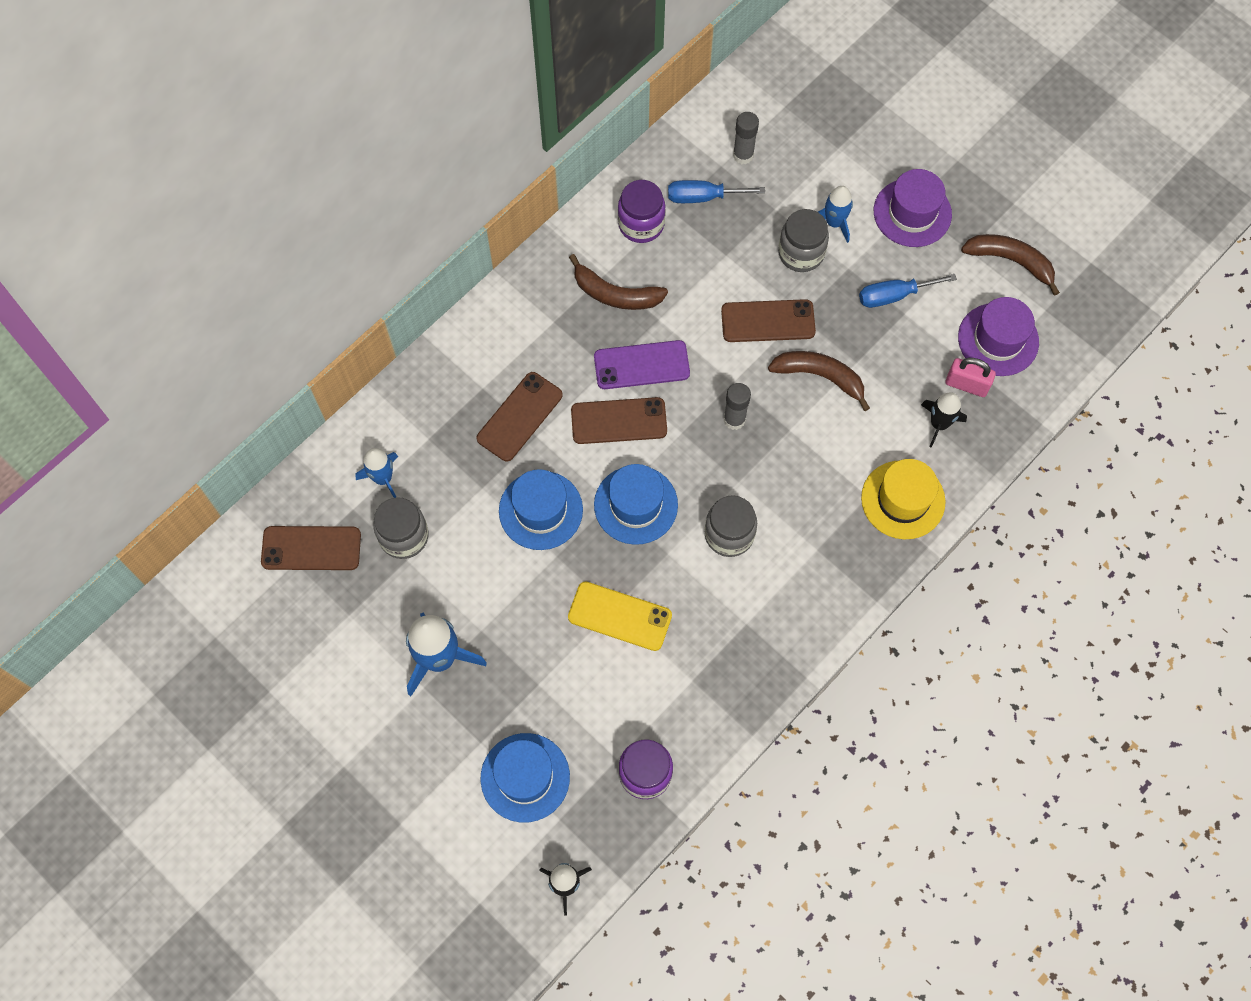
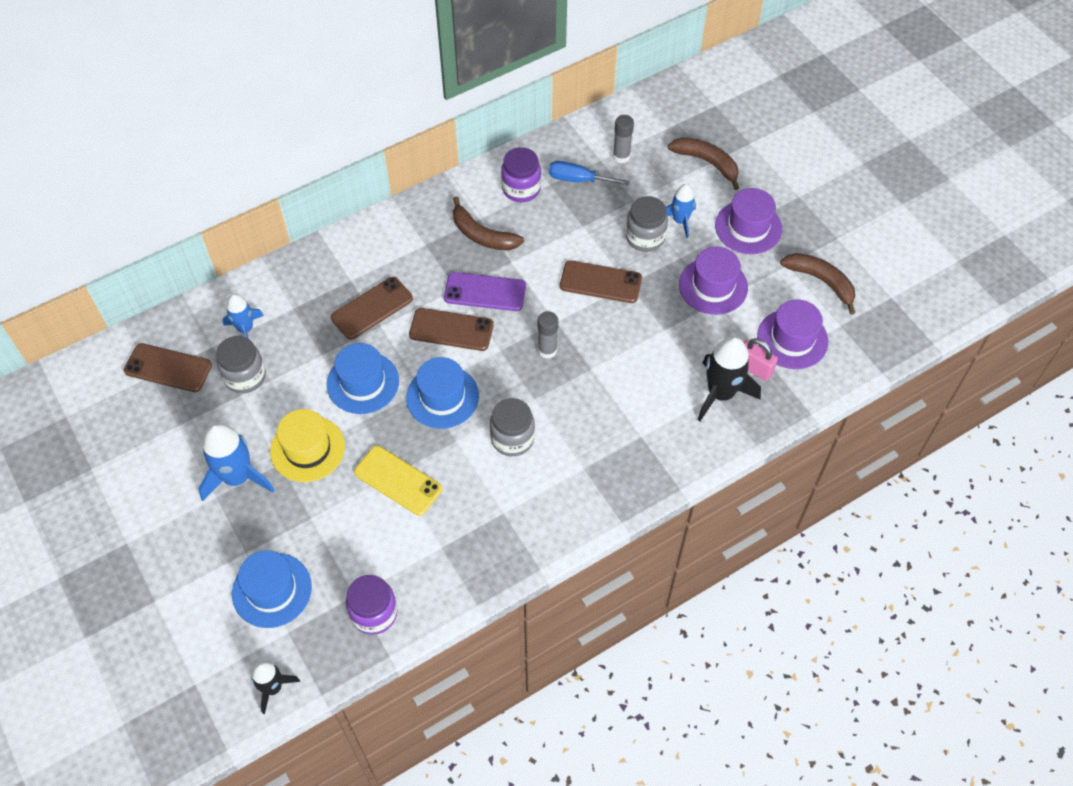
camera: 15 degrees right, 10 degrees down
(820, 376) = (630, 333): brown banana -> brown banana (707, 162)
(894, 296) = (713, 286): blue screwdriver -> purple hat
(903, 500) = (670, 446): yellow hat -> yellow hat (307, 449)
(939, 424) = (720, 393): black rocket -> black rocket, size x1.65

